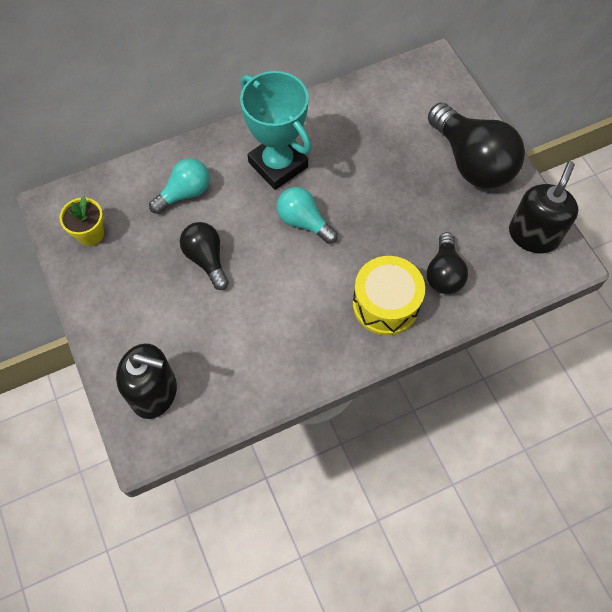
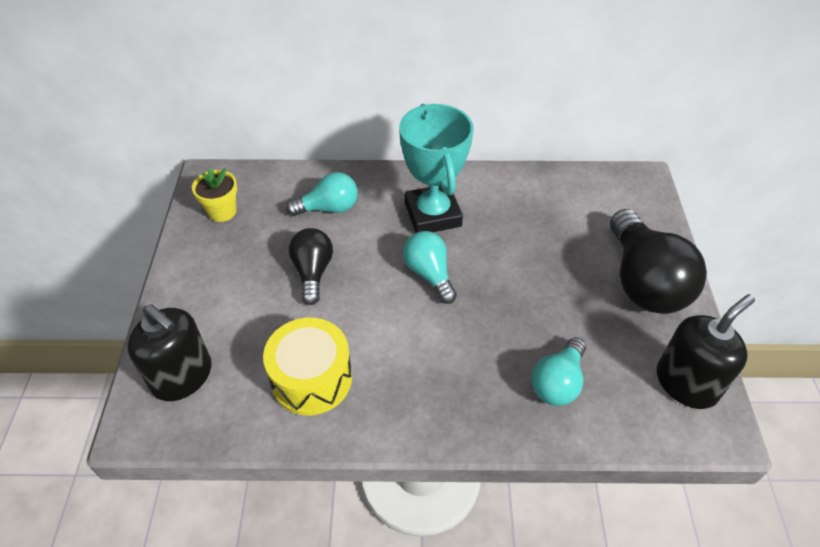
camera: 25 degrees right, 15 degrees down
(385, 304) = (474, 388): yellow drum -> yellow drum (311, 378)
(444, 273) = (558, 382): black light bulb -> turquoise light bulb

